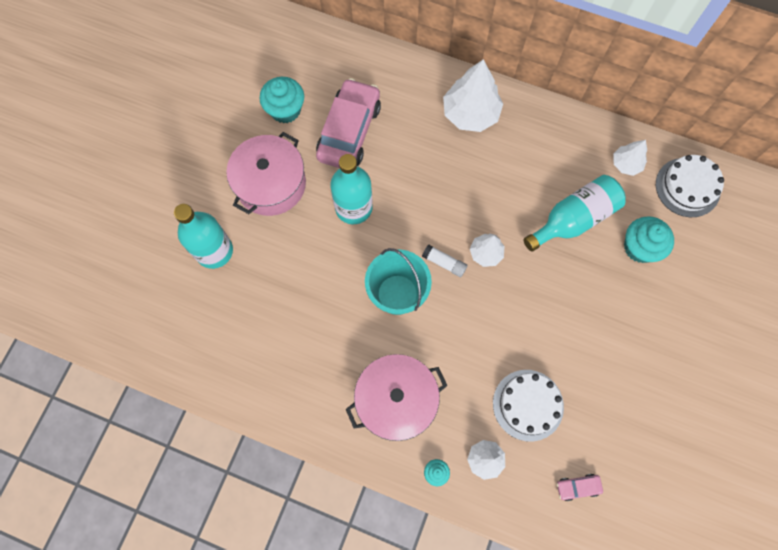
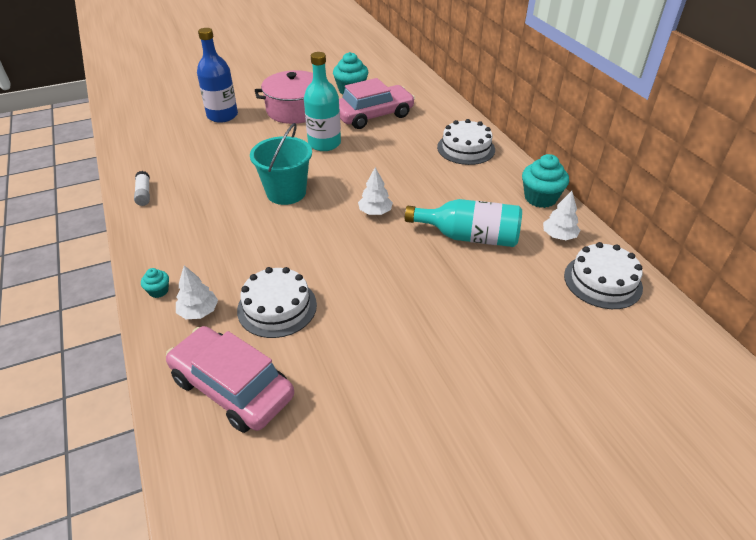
camera: 45 degrees right, 30 degrees down
(214, 251) = (222, 116): turquoise bottle -> blue bottle
(396, 400) = (200, 237): pink pot -> none
(444, 263) = (339, 198): white glue stick -> white glue stick (144, 194)
(470, 114) = (466, 148): white tree -> white cake
(577, 487) = (232, 387): pink car -> pink car, size x2.45
(640, 247) = (505, 286): turquoise cupcake -> turquoise cupcake (540, 198)

